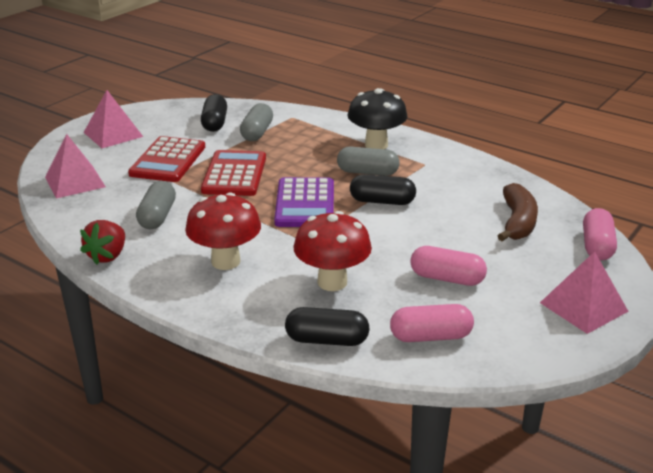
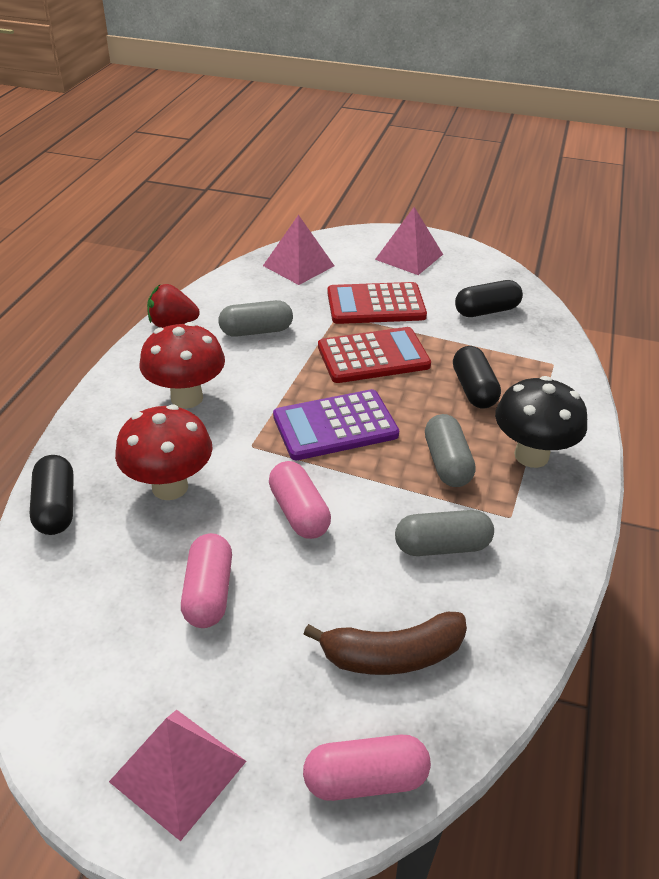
camera: 70 degrees right, 10 degrees up
(257, 133) = (487, 347): grey capsule -> grey capsule (442, 546)
(382, 201) = (376, 492): black capsule -> black capsule (474, 389)
(430, 336) = (75, 597): pink capsule -> pink capsule (299, 512)

